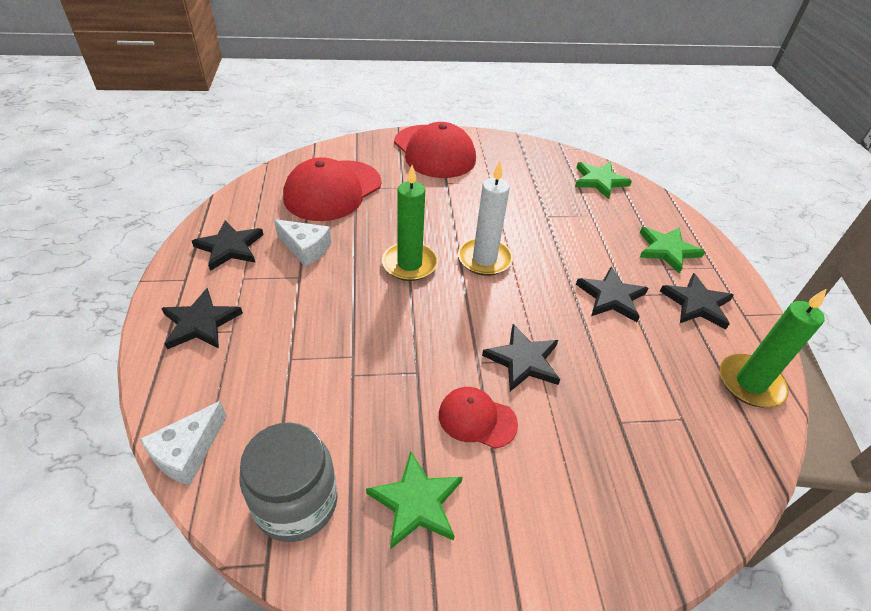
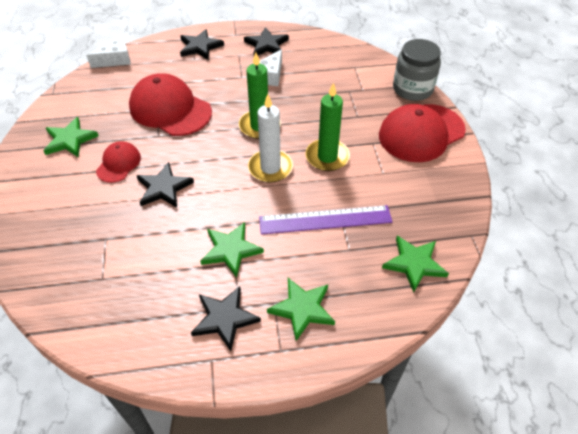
camera: 90 degrees right, 5 degrees up
(187, 452) = (115, 60): white cheese -> white cheese turned 120 degrees clockwise
(296, 502) = (80, 98): grey jar -> grey jar (412, 89)
(333, 190) = (341, 79): red cap -> red cap (170, 109)
(557, 225) = (325, 220): none -> purple ruler
(611, 297) = (231, 250): black star -> green star
(750, 383) = (129, 338): green candle -> green candle (327, 157)

